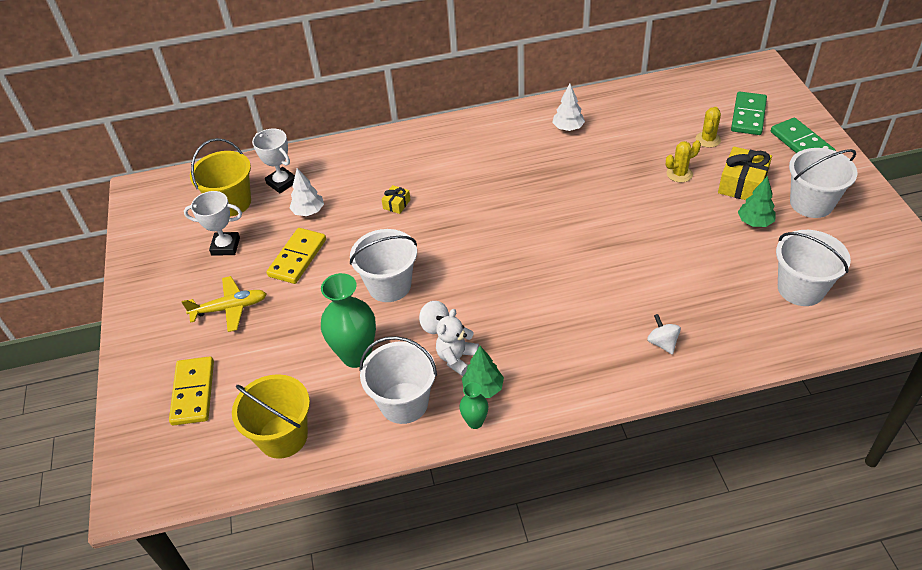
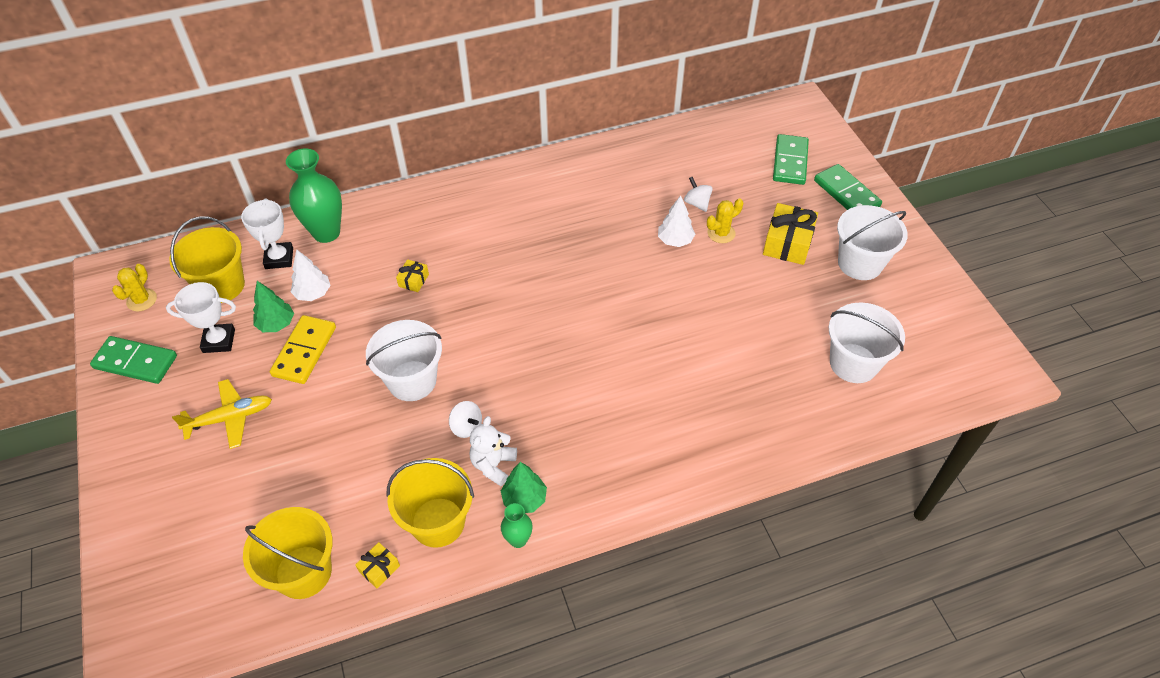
camera: 10 degrees left, 5 degrees up
(154, 260) = (135, 362): none -> green domino
(193, 392) = (195, 525): yellow domino -> none
(282, 183) = (279, 258): white trophy -> white trophy turned 45 degrees clockwise
(349, 438) = (379, 568): none -> yellow gift
(356, 356) = (380, 468): green vase -> green vase (326, 232)
(404, 403) = (438, 522): white bucket -> yellow bucket
(568, 128) = (598, 181): white tree -> white tree (675, 240)
(662, 343) = (713, 434): white spinning top -> white spinning top (697, 203)
(708, 139) = (749, 191): yellow cactus -> yellow cactus (142, 300)
(754, 222) = (802, 288): green tree -> green tree (276, 324)

